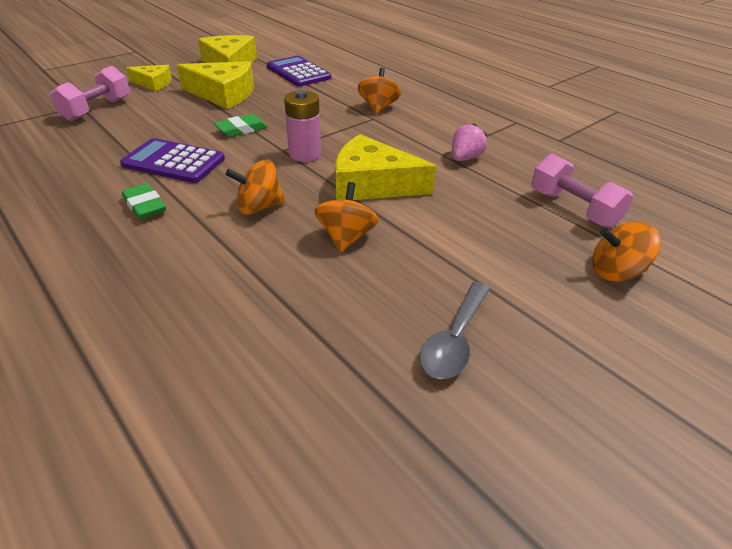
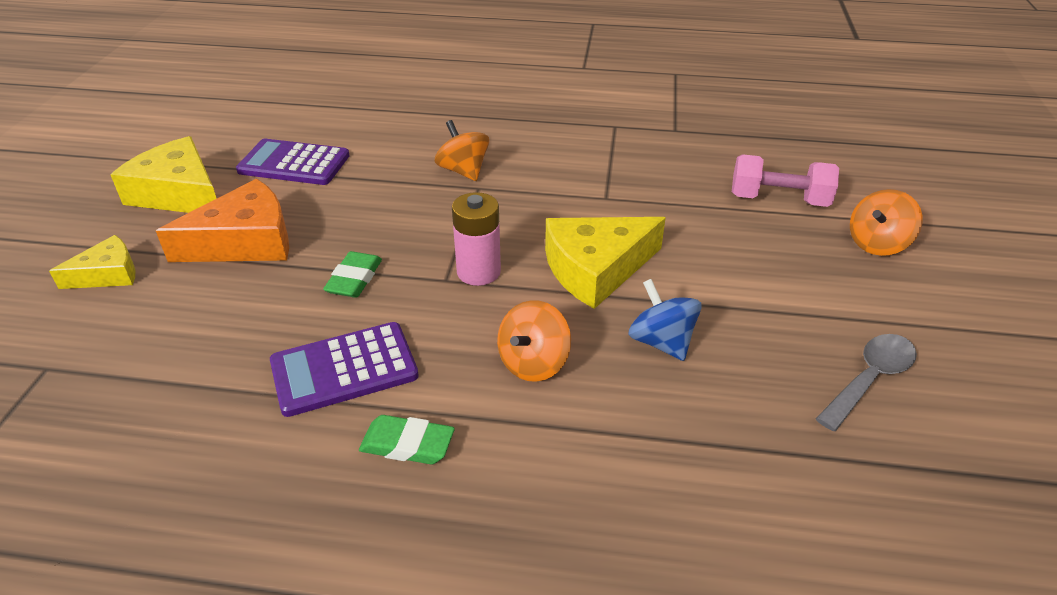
camera: 40 degrees left, 0 degrees up
(97, 109) = (89, 359): pink dumbbell -> none
(223, 94) = (245, 241): yellow cheese -> orange cheese
(346, 237) = (661, 342): orange spinning top -> blue spinning top
(454, 340) = (870, 379): grey spoon -> grey spoon turned 120 degrees counterclockwise
(465, 158) = (631, 192): pink strawberry -> none

